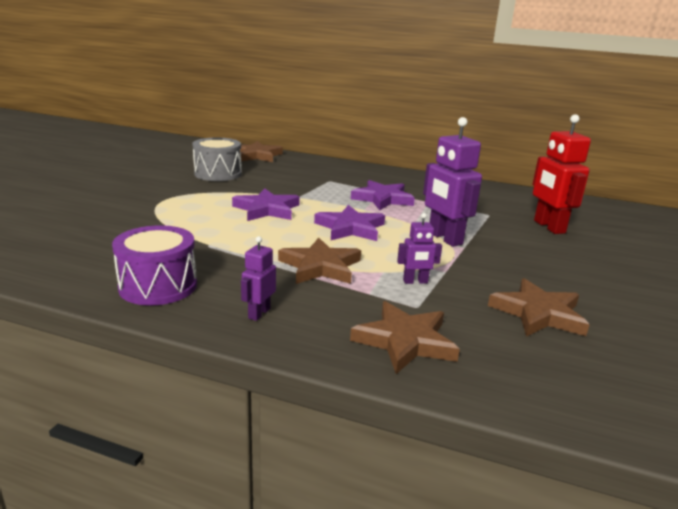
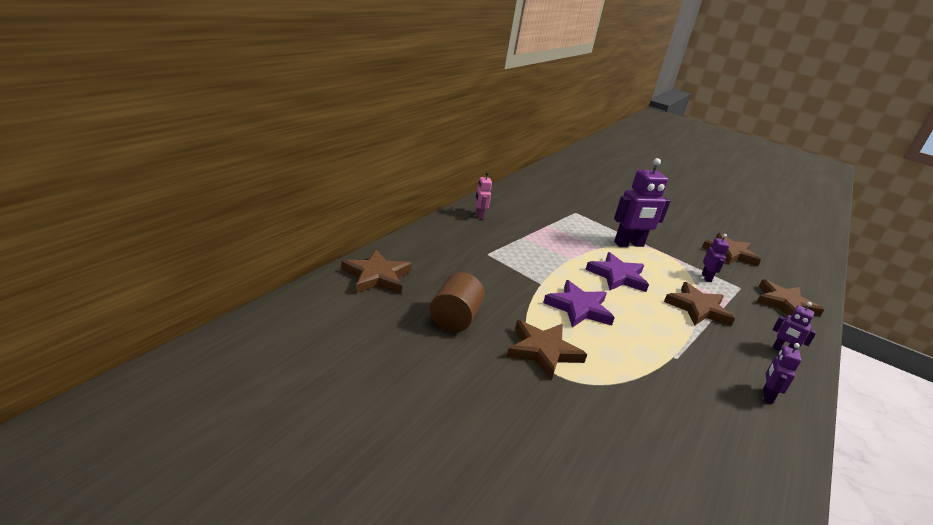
camera: 80 degrees left, 5 degrees up
(158, 286) = (767, 395): purple drum -> purple robot
(191, 197) = (543, 351): none -> brown star
(218, 174) = (454, 319): grey drum -> brown cylinder
(382, 199) = (543, 242): purple star -> none
(402, 177) = (479, 215): none -> pink robot
(548, 227) = (597, 202): red robot -> none

